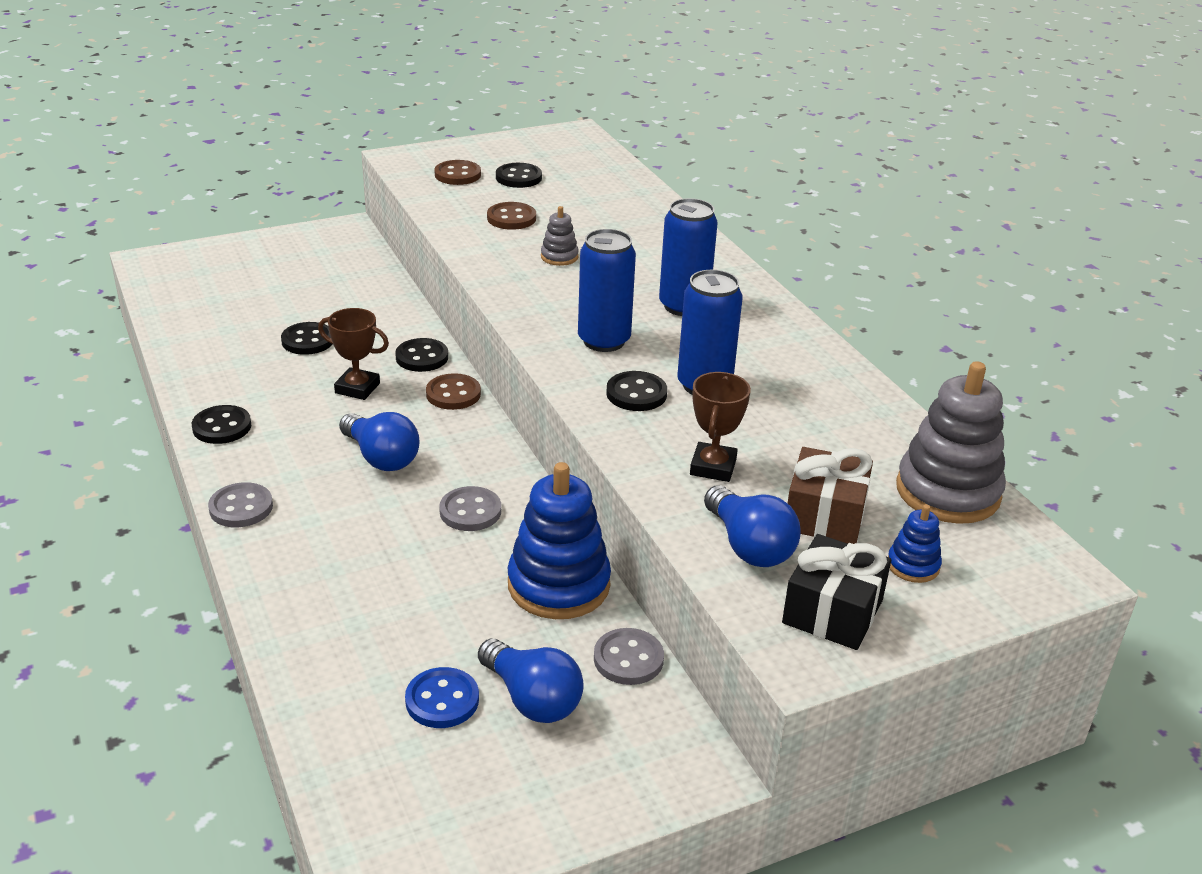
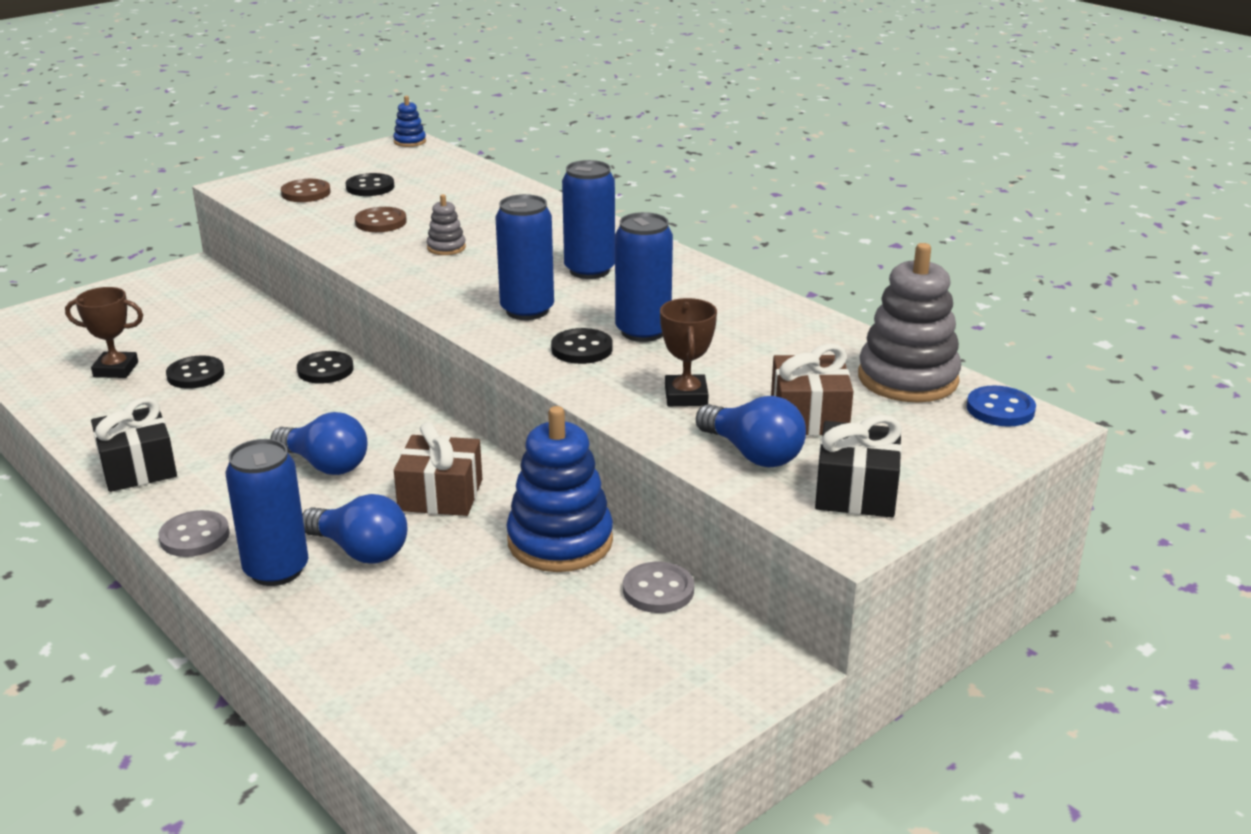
camera: 15 degrees left, 5 degrees down
(222, 427) = (138, 468): black button -> black gift
(295, 558) = (276, 570): none -> blue can
(357, 388) = (270, 408): brown trophy -> brown trophy (116, 370)
(442, 700) = (491, 664): blue button -> blue button (1000, 409)
(453, 394) = (373, 396): brown button -> none
(470, 511) = (440, 495): grey button -> brown gift
(532, 699) = (581, 644): blue light bulb -> blue light bulb (360, 551)
(913, 565) = (907, 441): blue stacking toy -> blue stacking toy (410, 141)

